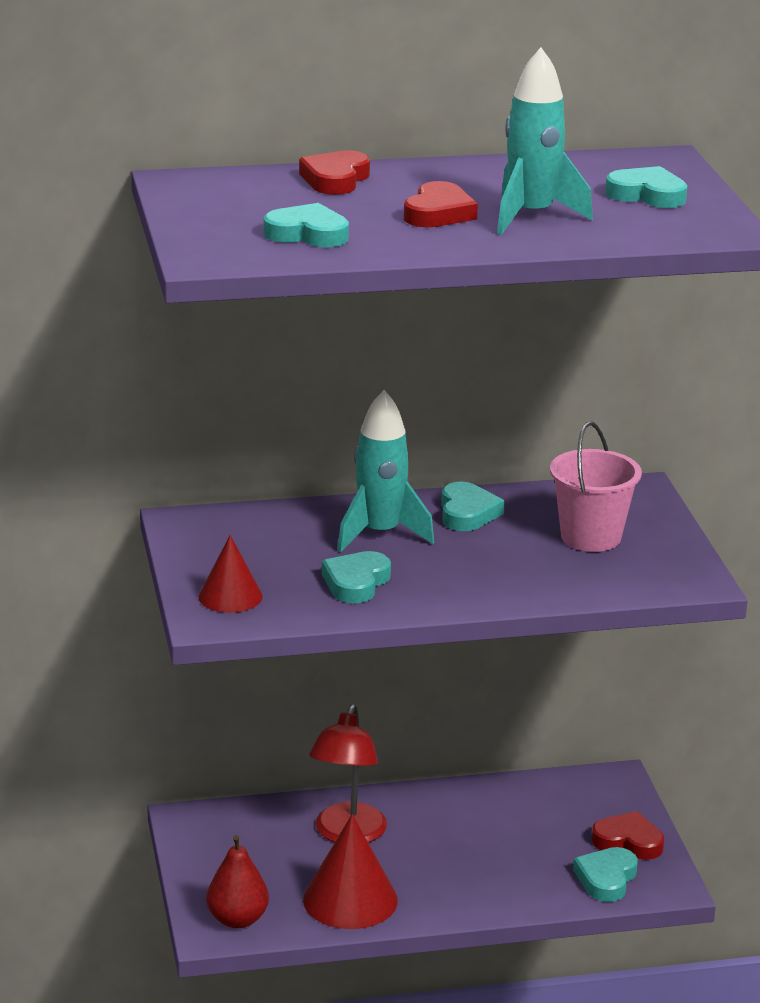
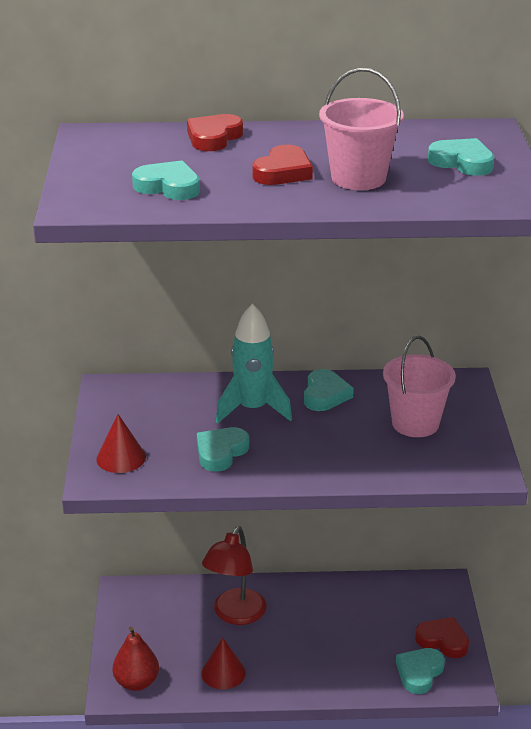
camera: 10 degrees right, 5 degrees up
(350, 900) = (223, 673): red cone -> red cone, size x0.63
(531, 216) = (358, 178): turquoise rocket -> pink bucket

